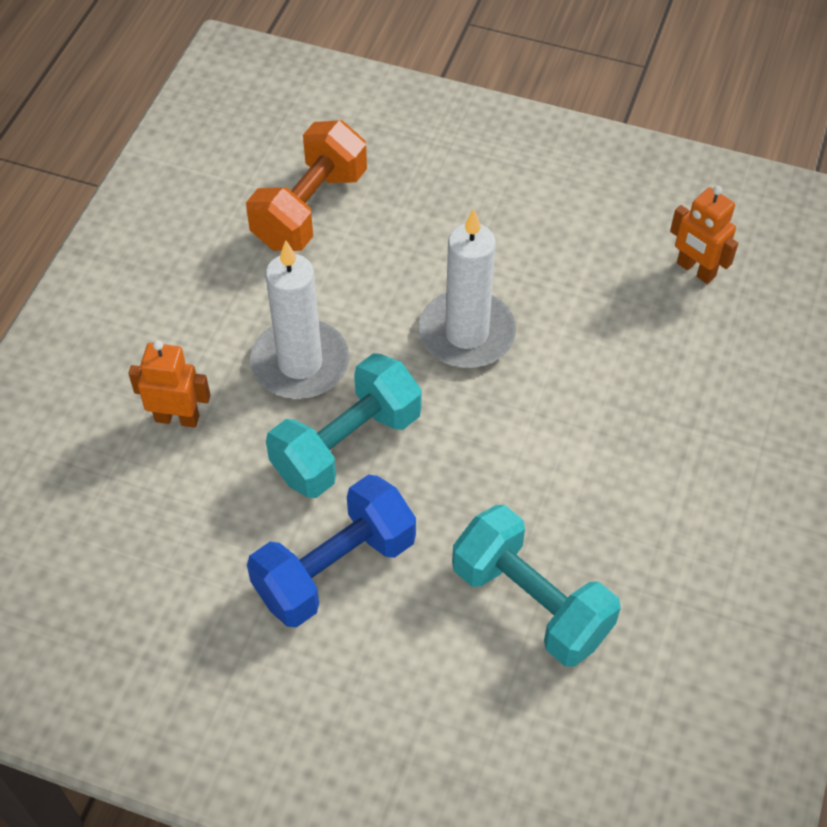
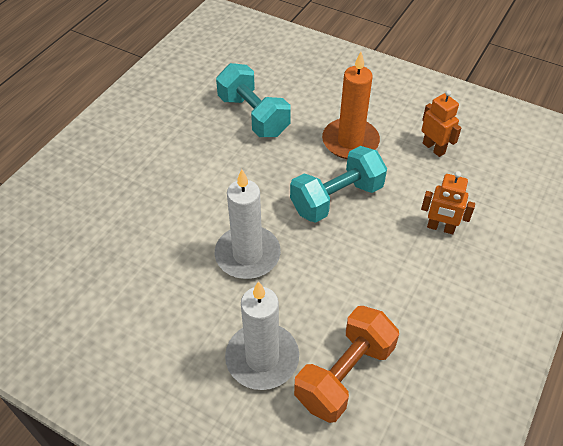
camera: 170 degrees left, 5 degrees down
(300, 363) = (361, 251): white candle -> white candle (262, 358)
(335, 568) = (350, 141): blue dumbbell -> orange candle
(695, 270) = (75, 276): orange robot -> orange robot (434, 148)

